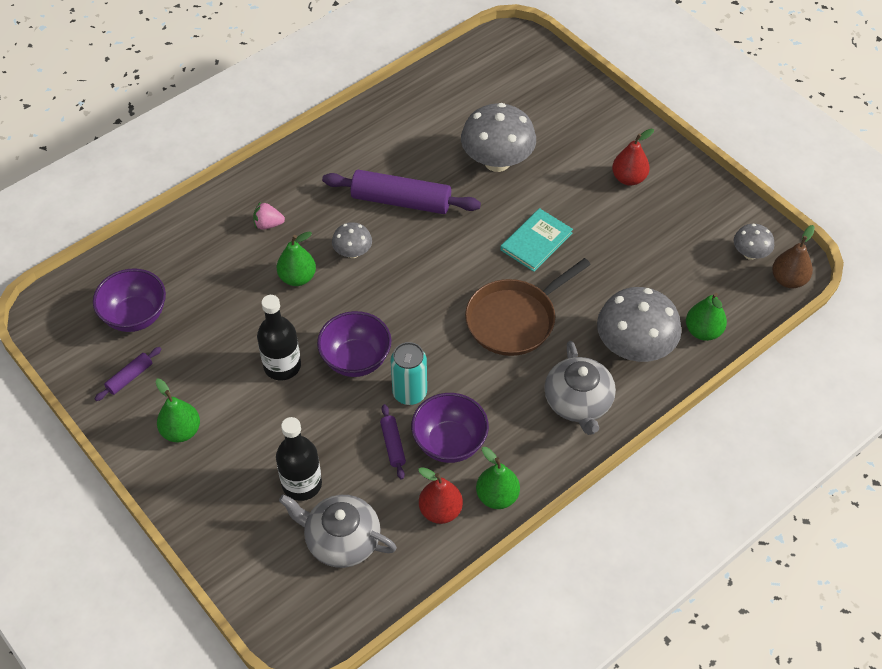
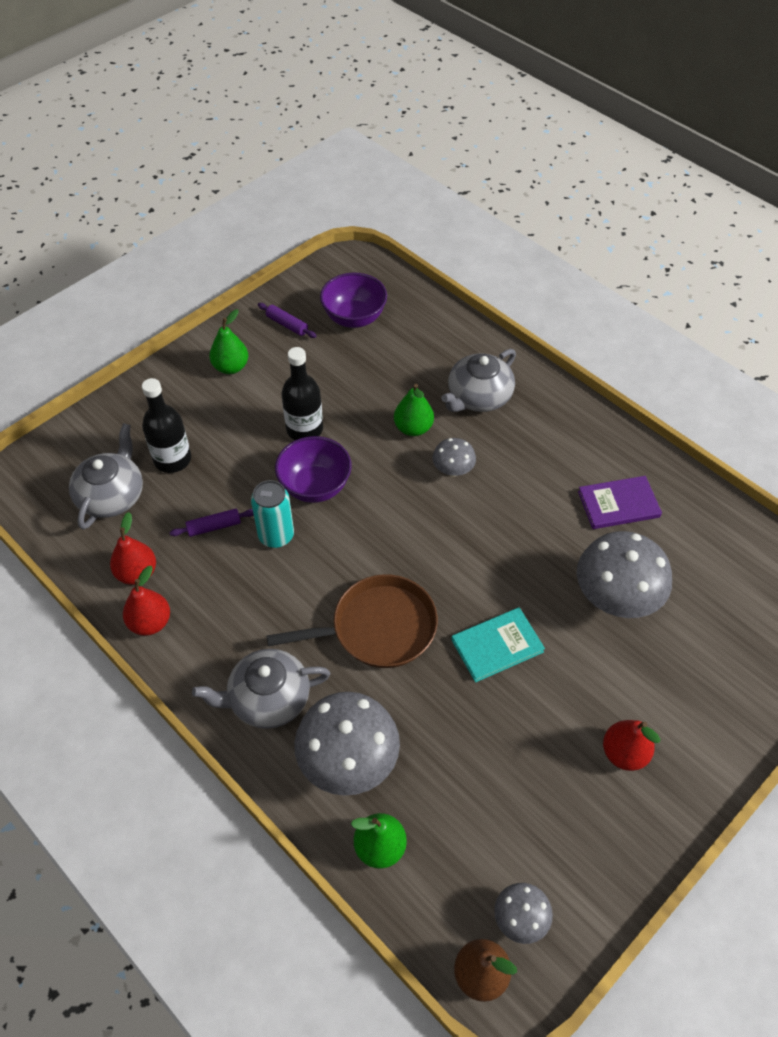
camera: 85 degrees right, 0 degrees up
(268, 224) = (478, 397): pink strawberry -> grey teapot
(401, 201) = (533, 506): purple rolling pin -> none
(407, 145) = (618, 504): none -> purple book
(449, 443) = (216, 575): purple bowl -> none
(497, 496) = (150, 623): green pear -> red pear
(514, 320) = (378, 628): brown pan -> brown pan turned 120 degrees clockwise
(536, 241) = (497, 646): turquoise book -> turquoise book turned 60 degrees counterclockwise

